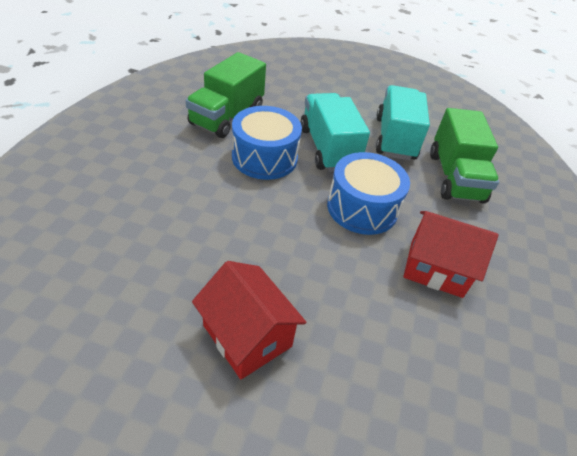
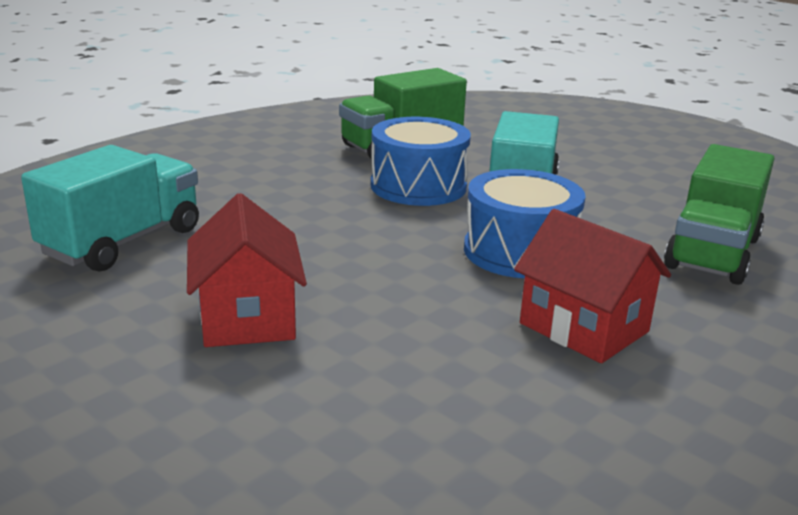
camera: 30 degrees right, 20 degrees down
(395, 138) = (641, 201): turquoise truck -> turquoise truck (123, 242)

